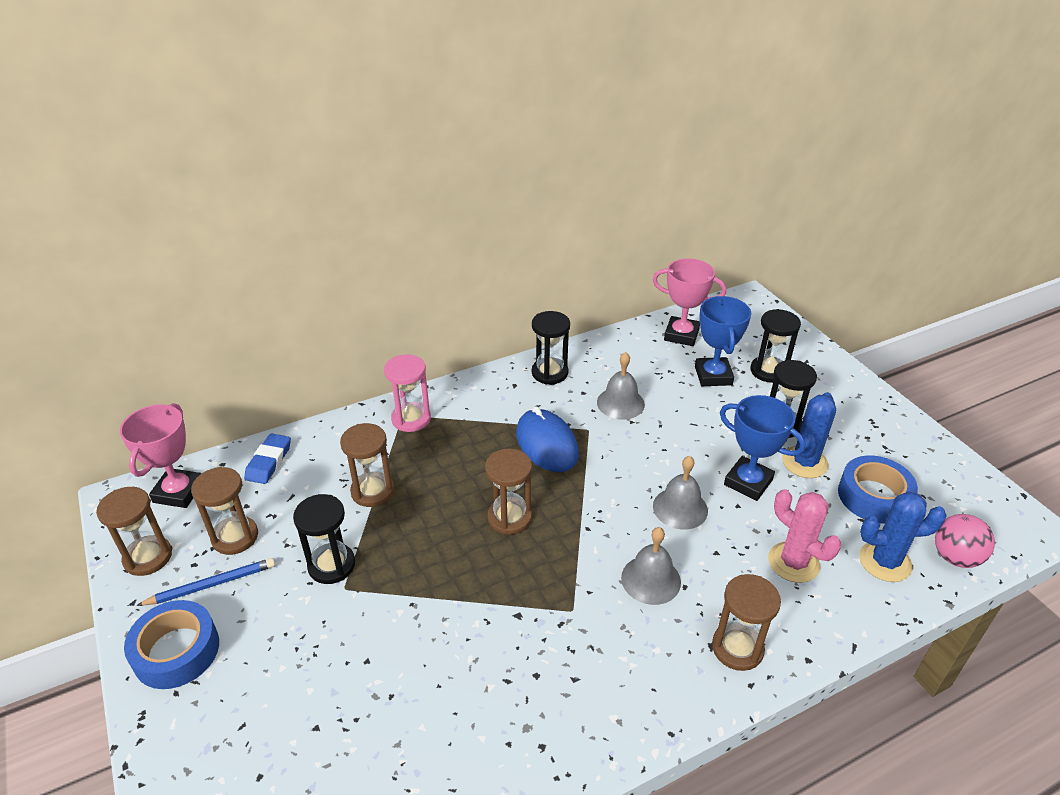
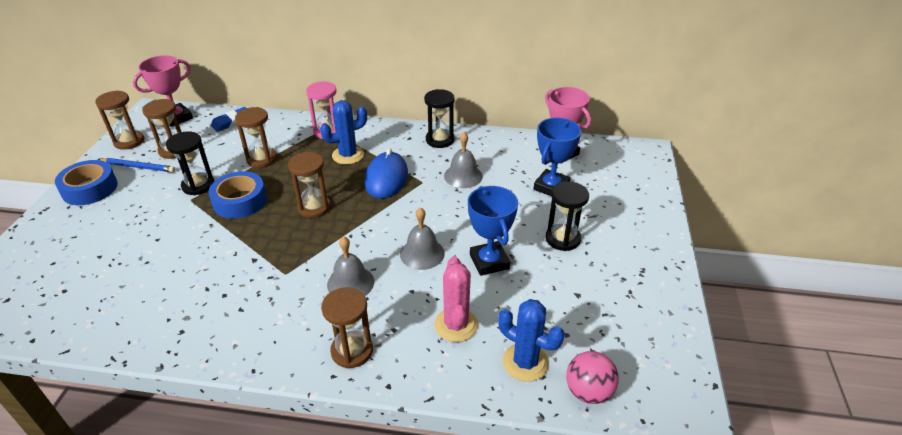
camera: 35 degrees right, 0 degrees up
(768, 371) = (599, 201): black hourglass -> none
(804, 462) = (548, 270): blue cactus -> blue cactus (348, 155)
(873, 496) = (574, 318): blue tape -> blue tape (240, 201)

